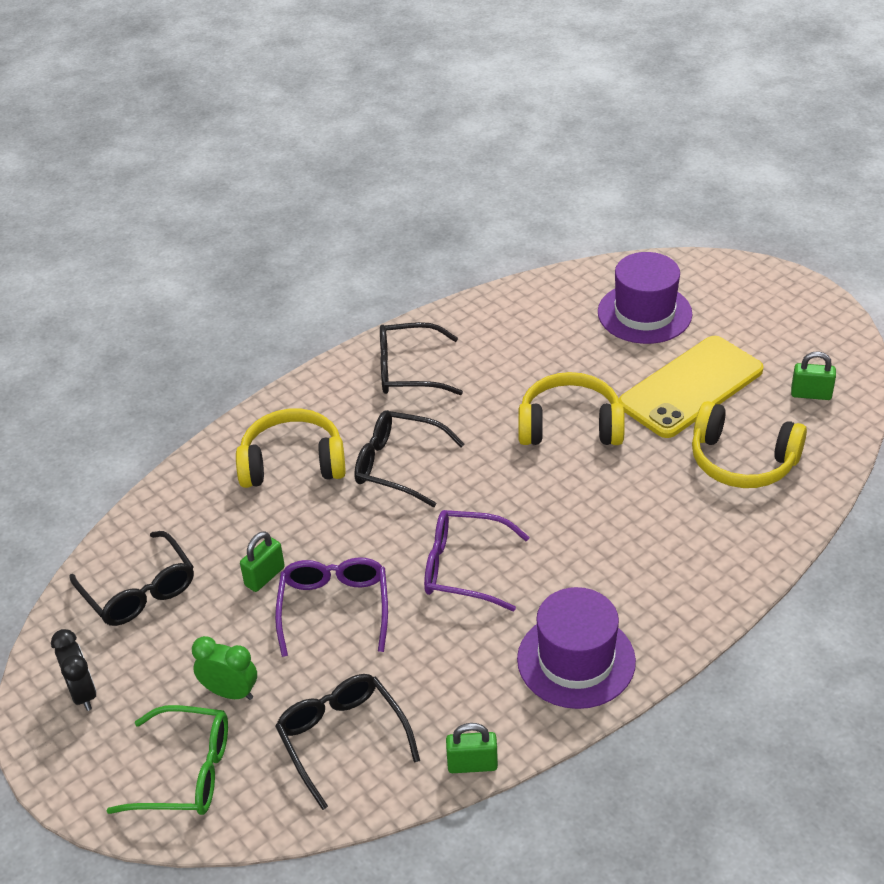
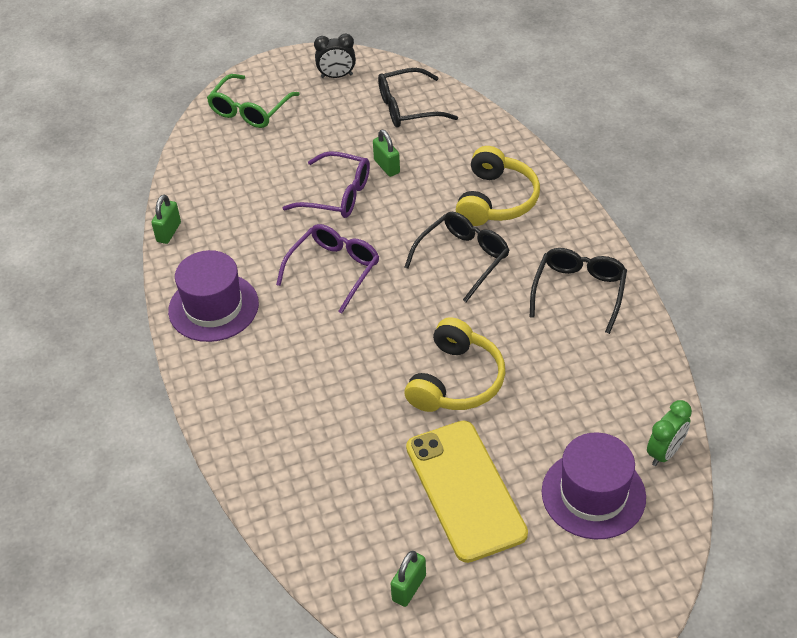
camera: 110 degrees right, 5 degrees up
(230, 692) = (297, 136): green clock -> green clock (665, 452)
(342, 739) = (228, 178): black glasses -> none
(742, 461) = (350, 490): yellow headphones -> none

